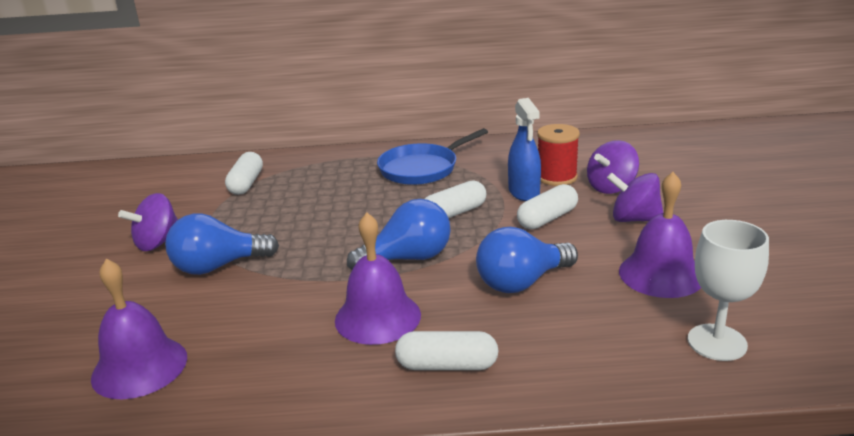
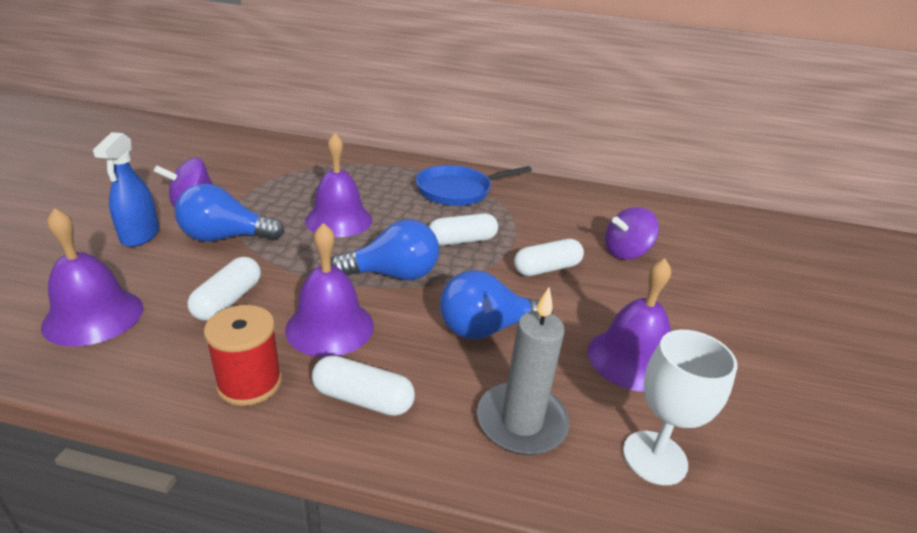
camera: 10 degrees right, 5 degrees up
(246, 183) = (299, 168): white capsule -> white capsule (228, 300)
(321, 223) = (339, 220): none -> purple bell
(524, 192) = (538, 237): blue spray bottle -> blue spray bottle (140, 236)
(556, 177) = (577, 229): red spool -> red spool (250, 383)
(594, 346) = (521, 422): none -> grey candle
(634, 219) = (632, 292): purple spinning top -> none

